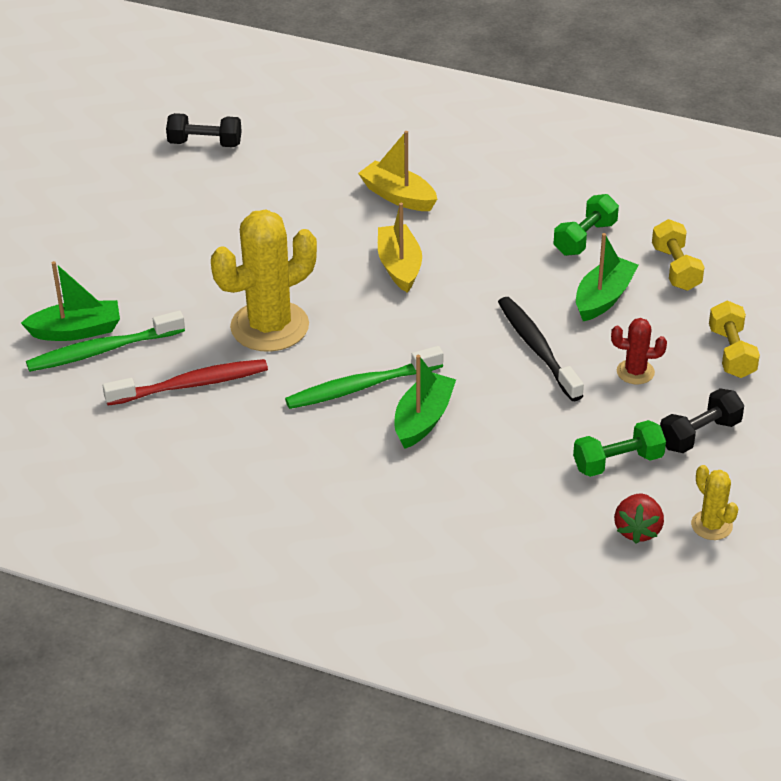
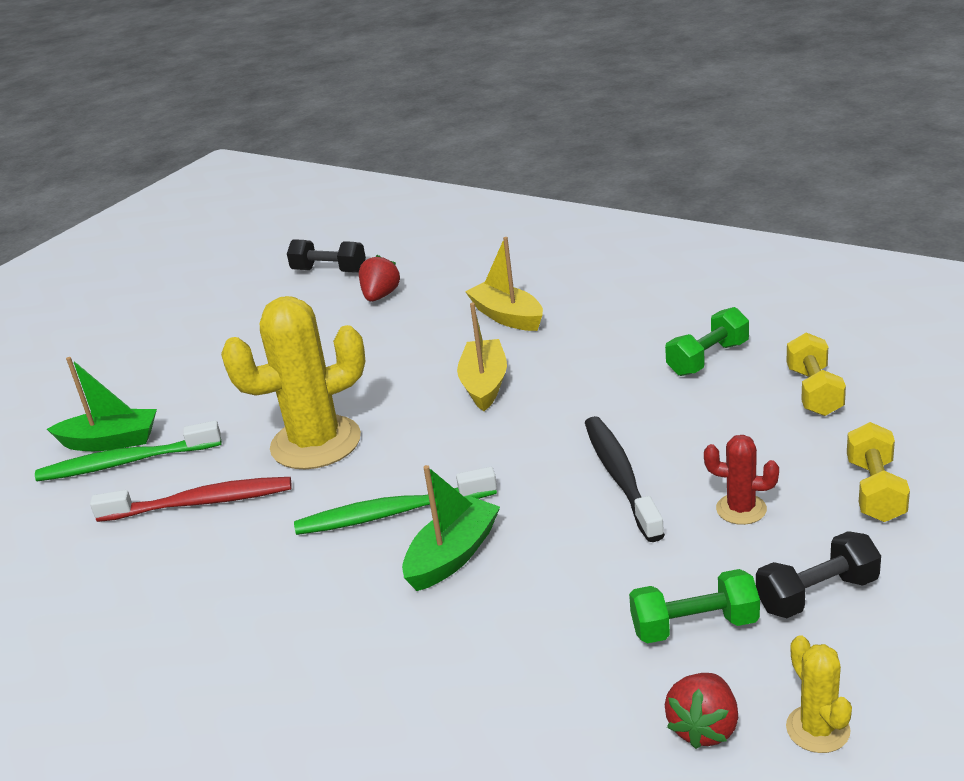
camera: 15 degrees right, 10 degrees down
(269, 173) = (380, 296): none -> red strawberry
(603, 298) = (717, 422): green boat -> none

